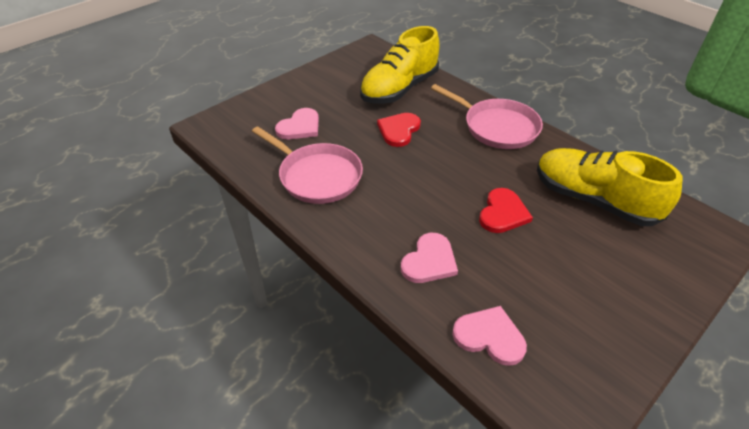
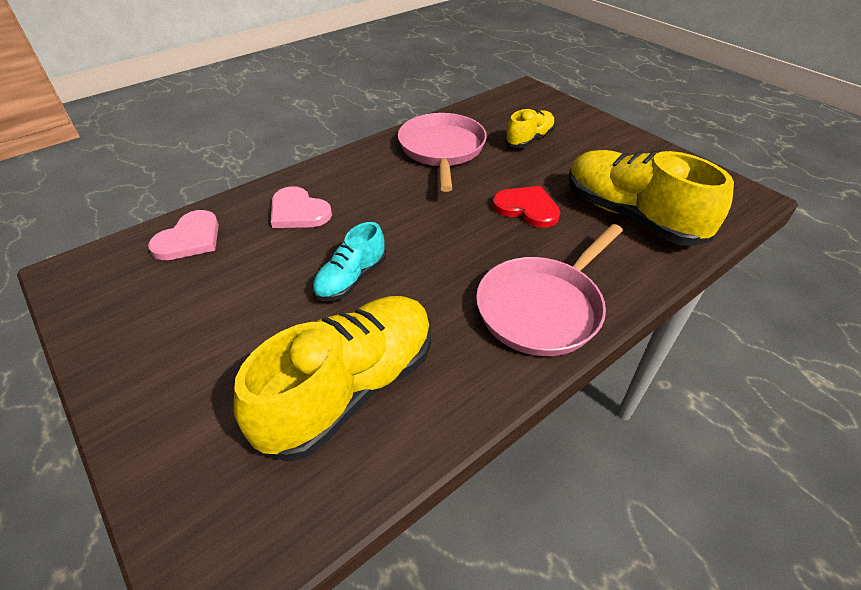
camera: 95 degrees right, 0 degrees up
(300, 127) = (529, 139): pink heart -> yellow shoe
(317, 176) = (442, 149): pink pan -> pink pan turned 135 degrees clockwise
(503, 213) = (351, 279): red heart -> turquoise shoe

